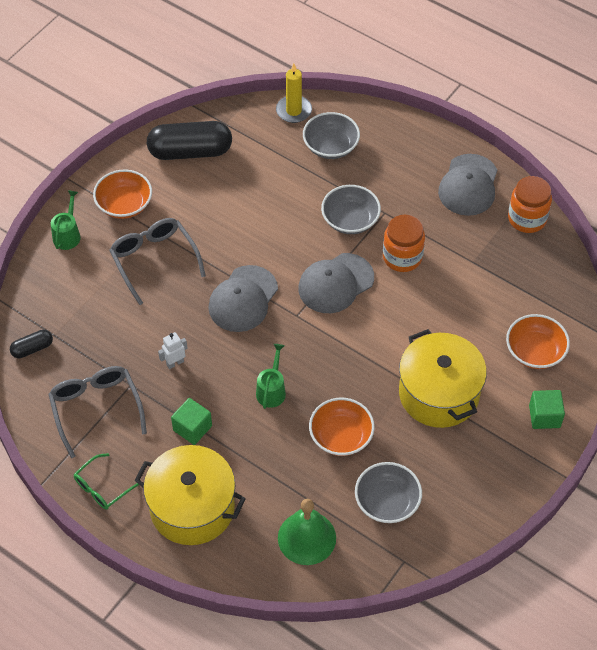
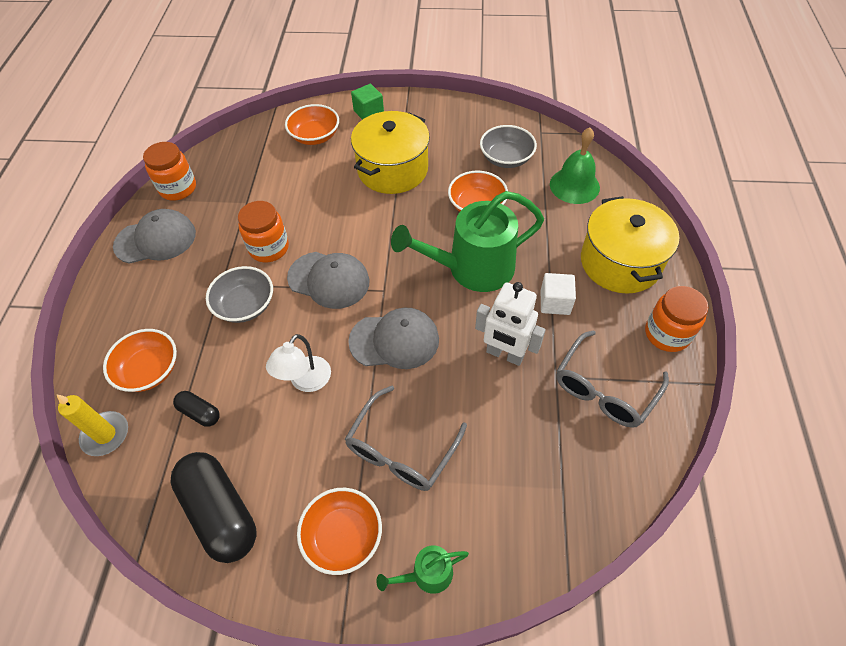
camera: 120 degrees left, 0 degrees up
(32, 348) = (595, 498): black capsule -> black capsule (200, 413)
(102, 487) = (667, 334): green glasses -> orange jar
(175, 363) = (504, 354): white robot -> white robot, size x1.94
(192, 428) = (555, 302): green cube -> white cube
(250, 230) = (305, 381): none -> white lamp
(271, 390) = (473, 268): green watering can -> green watering can, size x2.21
(331, 146) = (149, 370): grey bowl -> orange bowl

